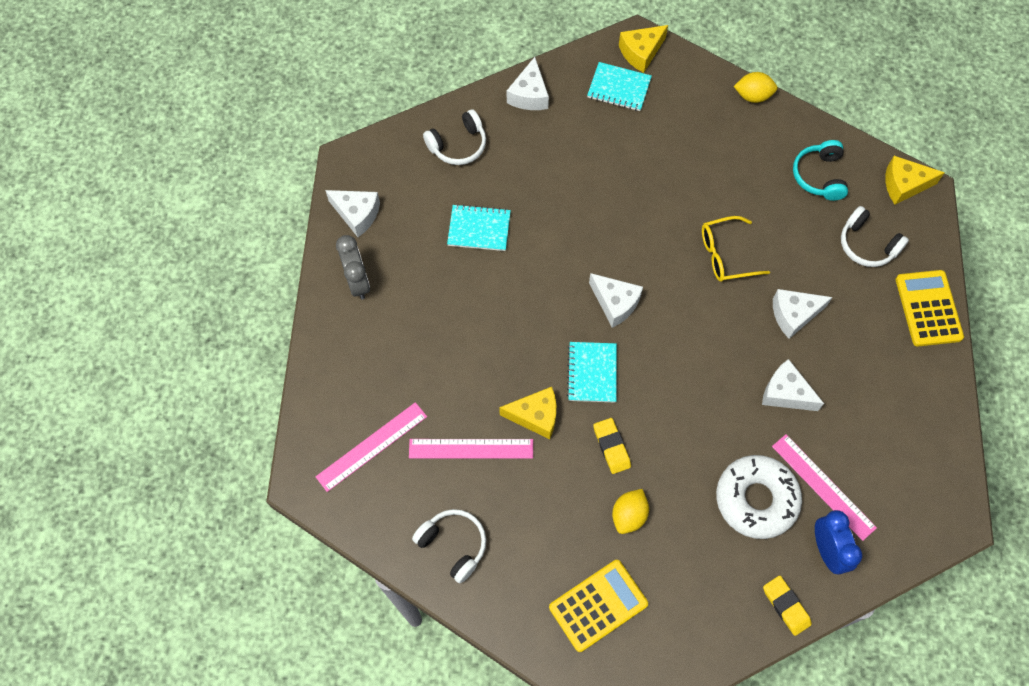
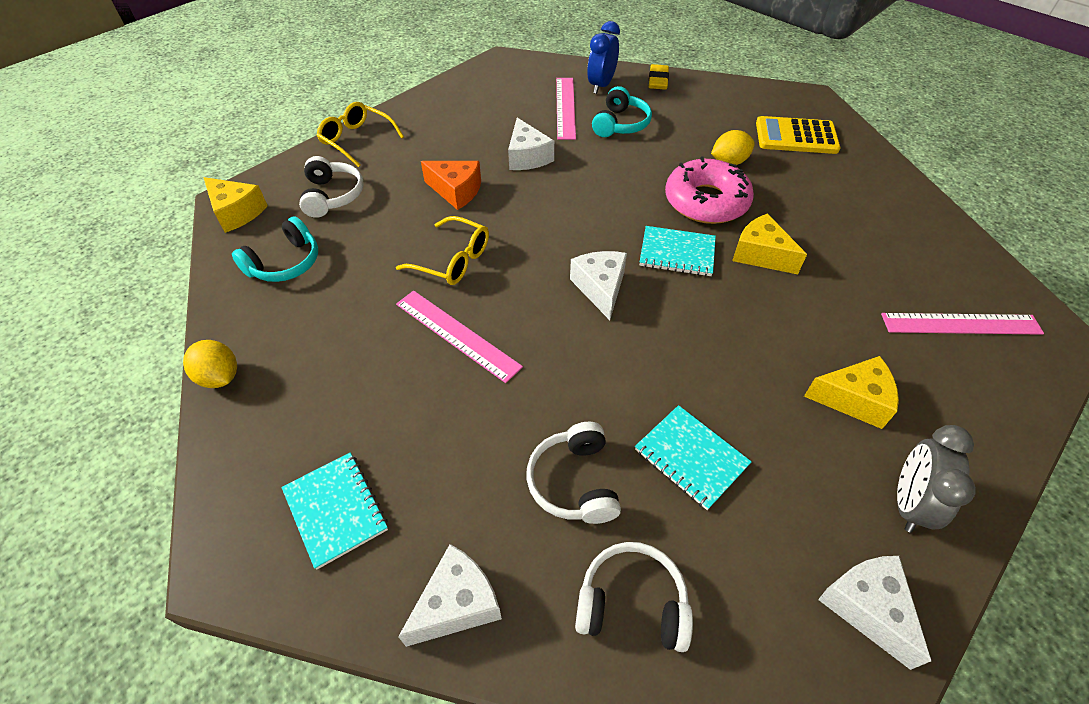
camera: 140 degrees left, 15 degrees down
(453, 545) = (903, 218): white headphones -> white headphones (574, 482)
(471, 449) = (845, 266): pink ruler -> pink ruler (457, 334)
(592, 373) = (677, 253): turquoise notebook -> turquoise notebook turned 60 degrees clockwise
(611, 447) = (706, 201): yellow eraser -> pink donut
(641, 52) = (246, 540): yellow cheese -> yellow cheese (853, 399)
(756, 499) = (620, 124): white donut -> turquoise headphones
(794, 315) = (456, 191): white cheese -> orange cheese
(928, 308) = (356, 140): yellow calculator -> yellow glasses

